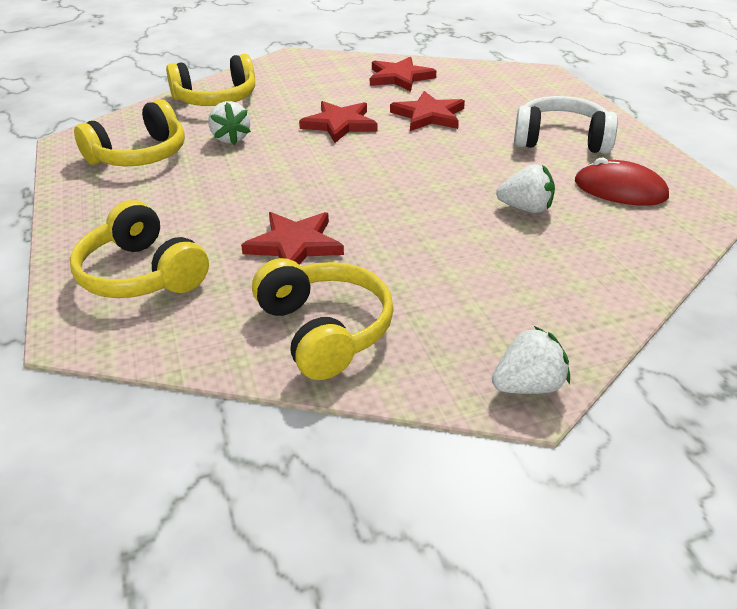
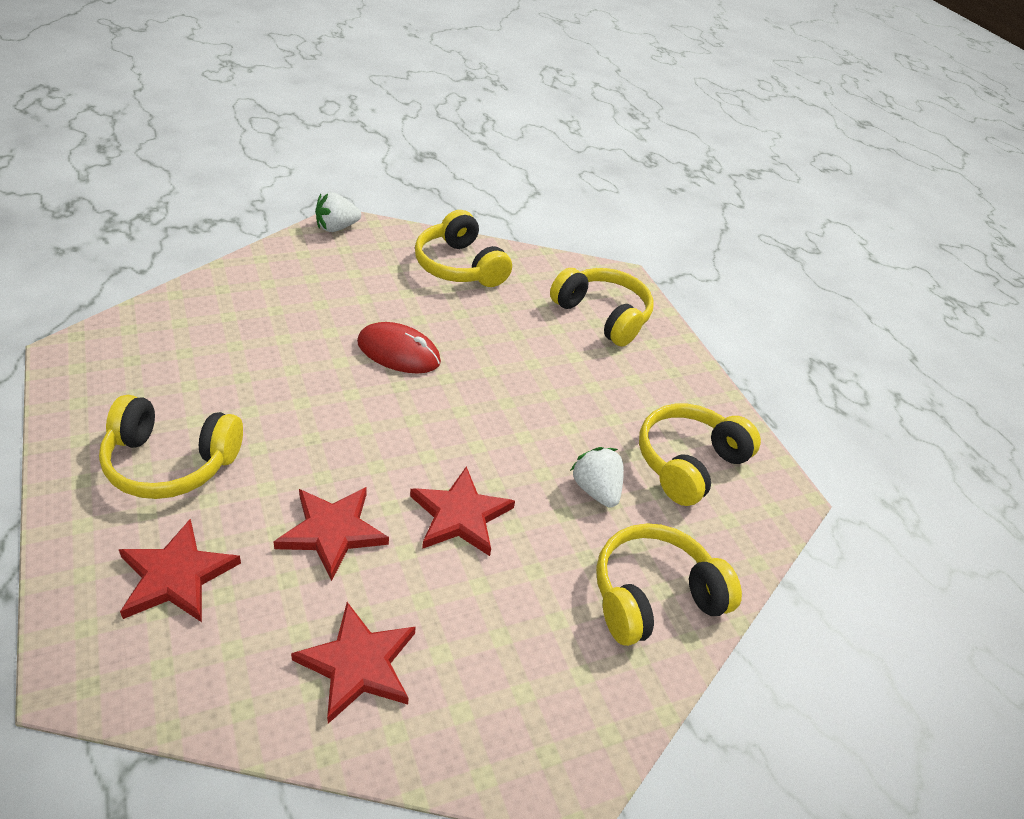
camera: 170 degrees right, 5 degrees up
(295, 245) = (490, 333): red star -> red star (176, 576)
(525, 208) = (272, 357): white strawberry -> none
(561, 140) = (171, 462): white headphones -> yellow headphones
(620, 189) = (158, 374): red mouse -> red mouse (398, 352)

